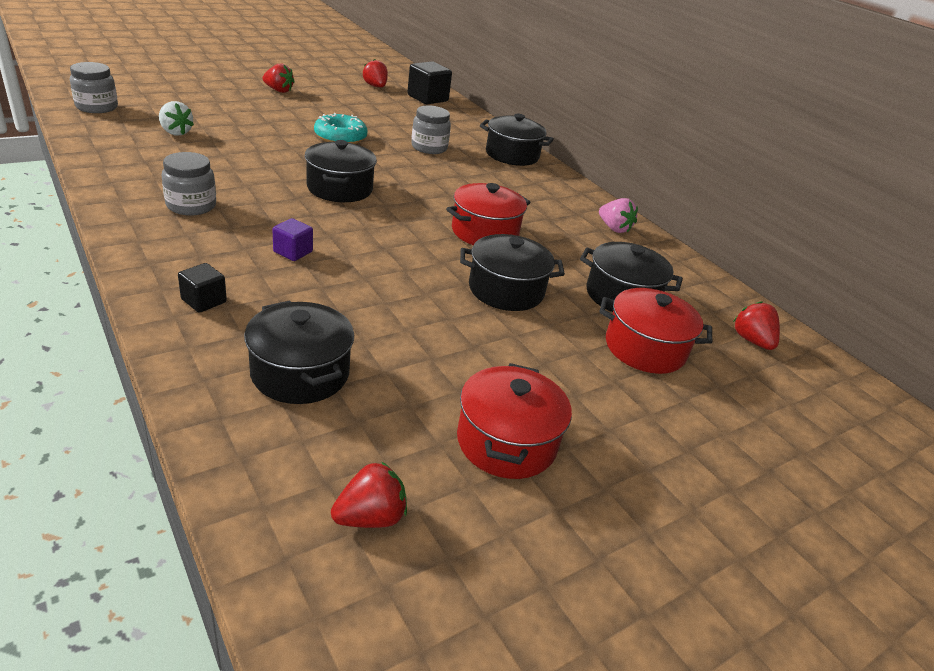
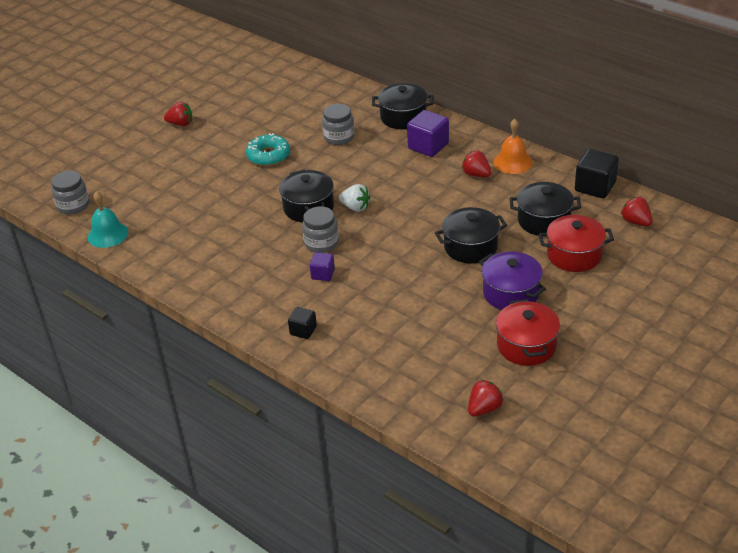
camera: 10 degrees left, 5 degrees up
(98, 137) = (108, 234): none -> turquoise bell
(176, 132) = (153, 205): white strawberry -> white strawberry (355, 207)
(191, 205) = (228, 266): grey jar -> grey jar (321, 243)
(300, 373) = (393, 351): black pot -> none
(375, 86) = (248, 82): red strawberry -> red strawberry (476, 174)
(427, 98) = (298, 78): black cube -> black cube (595, 187)
(484, 232) = (429, 204): red pot -> none
(522, 184) = (428, 146): none -> purple cube
(526, 362) = (511, 293): none -> purple pot
(614, 228) = (512, 162): pink strawberry -> orange bell

